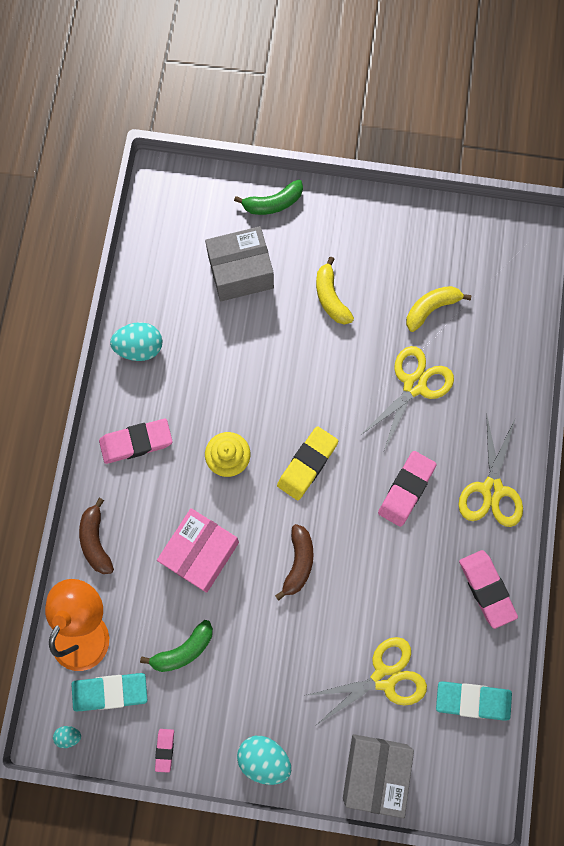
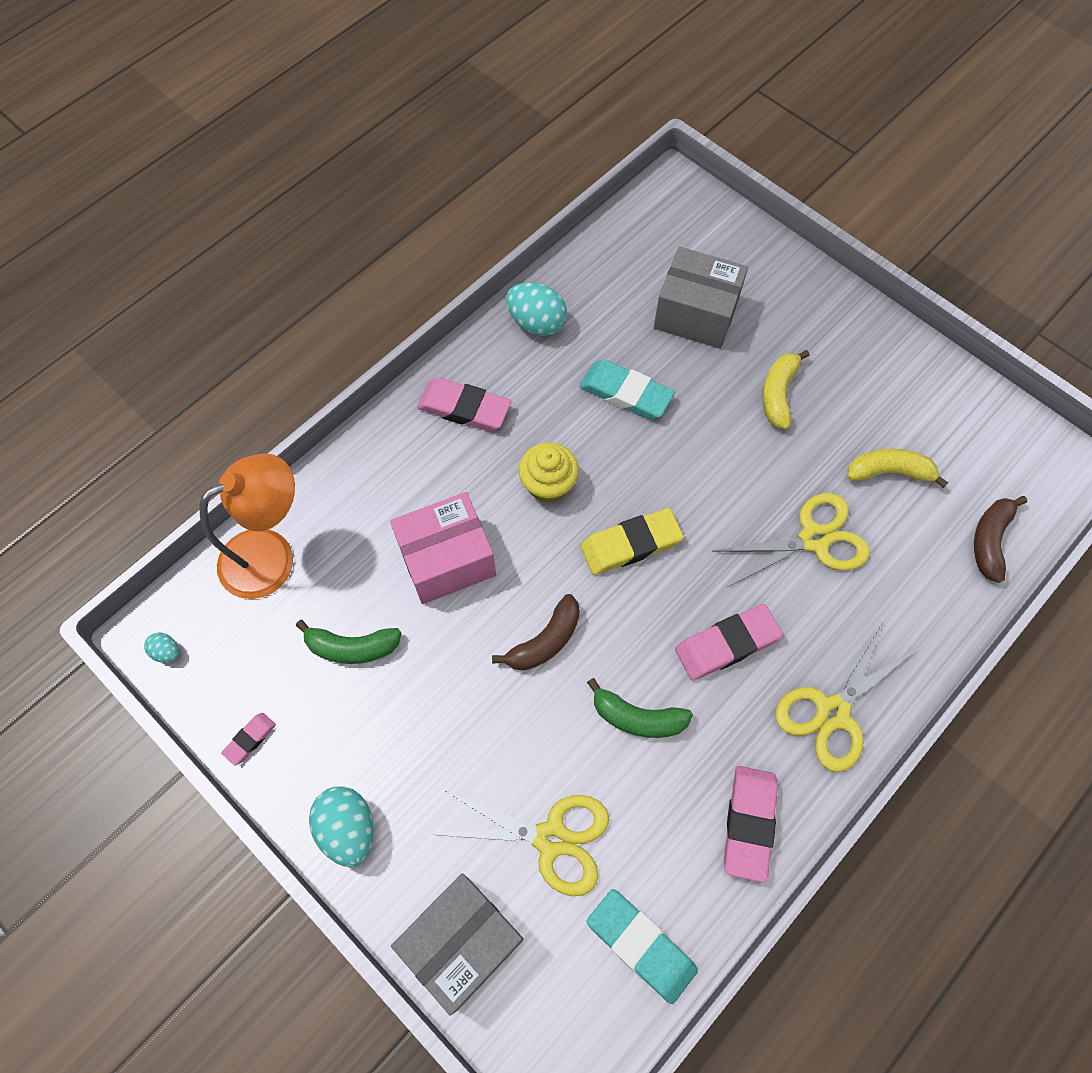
camera: 35 degrees right, 10 degrees down
(96, 541) = (349, 476): brown banana -> brown banana (990, 540)
(110, 691) = (243, 636): turquoise eraser -> turquoise eraser (625, 393)
(273, 203) = (778, 270): green banana -> green banana (637, 718)

